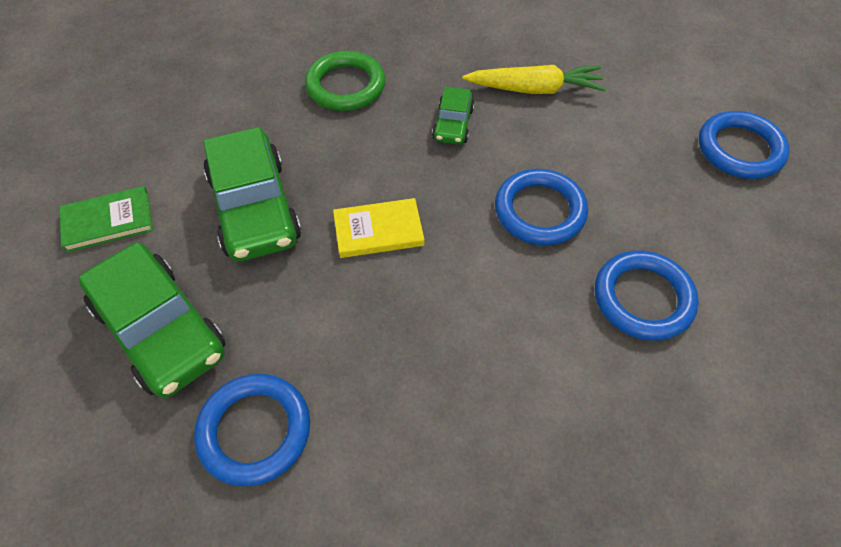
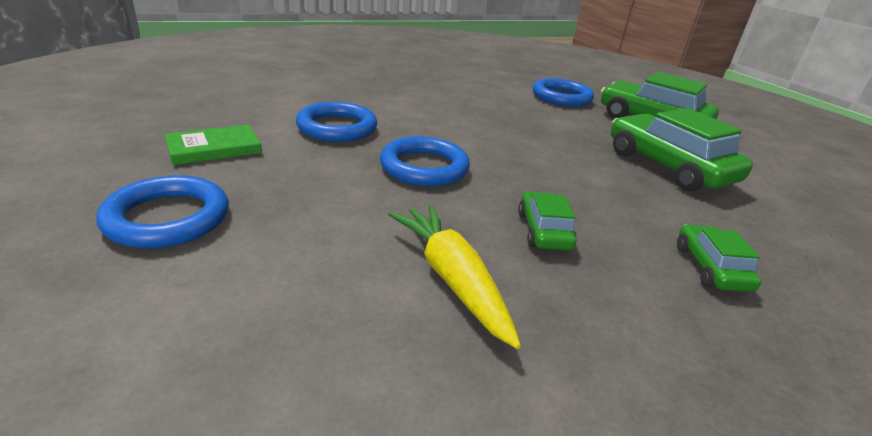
camera: 165 degrees right, 25 degrees down
(108, 221) = (760, 159): green book -> green book (214, 148)
(346, 86) = (710, 268): green ring -> green car
(378, 231) = (558, 156): yellow book -> none
(534, 89) = (452, 279): yellow carrot -> yellow carrot turned 75 degrees clockwise

